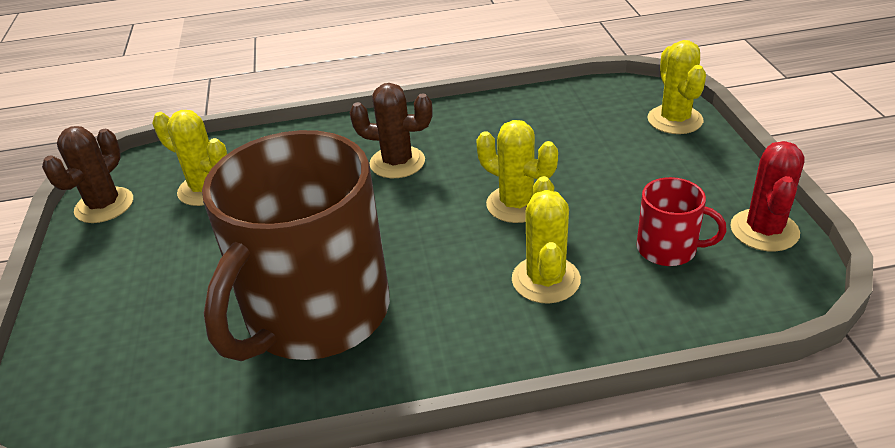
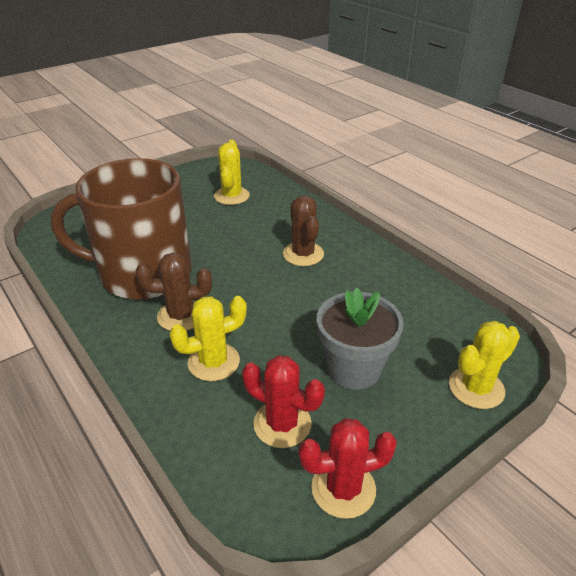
camera: 60 degrees right, 0 degrees up
(104, 205) = (200, 172): brown cactus -> brown cactus (181, 316)
(516, 204) = (290, 323): yellow cactus -> none
(614, 180) = (354, 369): none -> grey flower pot
(668, 249) = (282, 424): red mug -> red cactus

